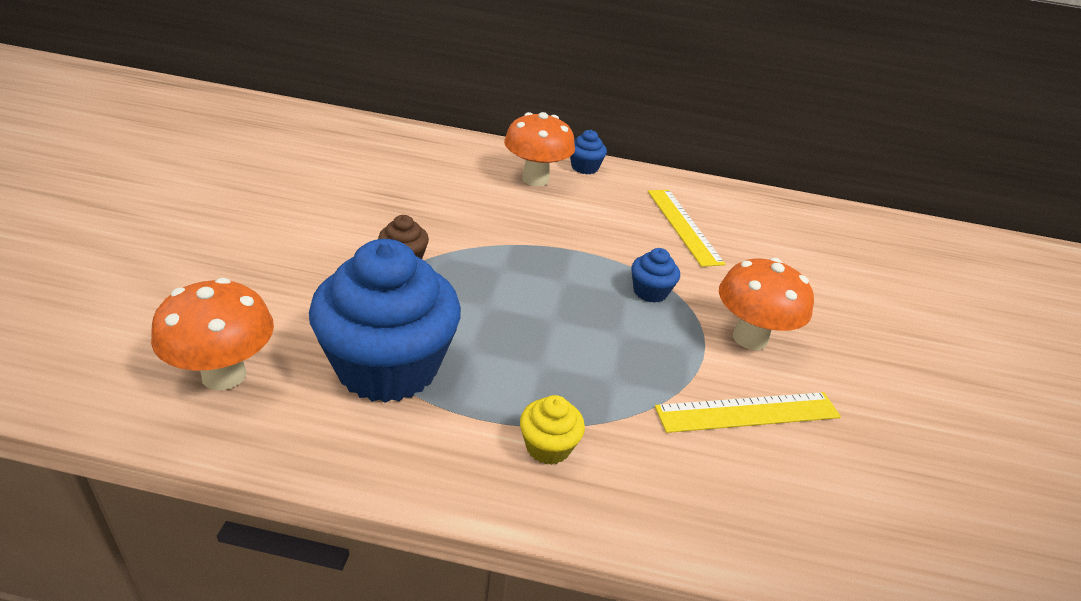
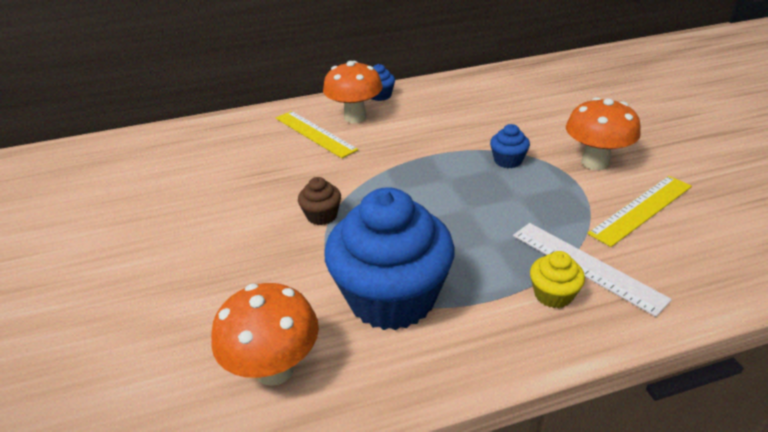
camera: 20 degrees left, 0 degrees up
(616, 437) = (586, 265): none -> white ruler
(683, 226) = (483, 108): yellow ruler -> yellow ruler (314, 133)

